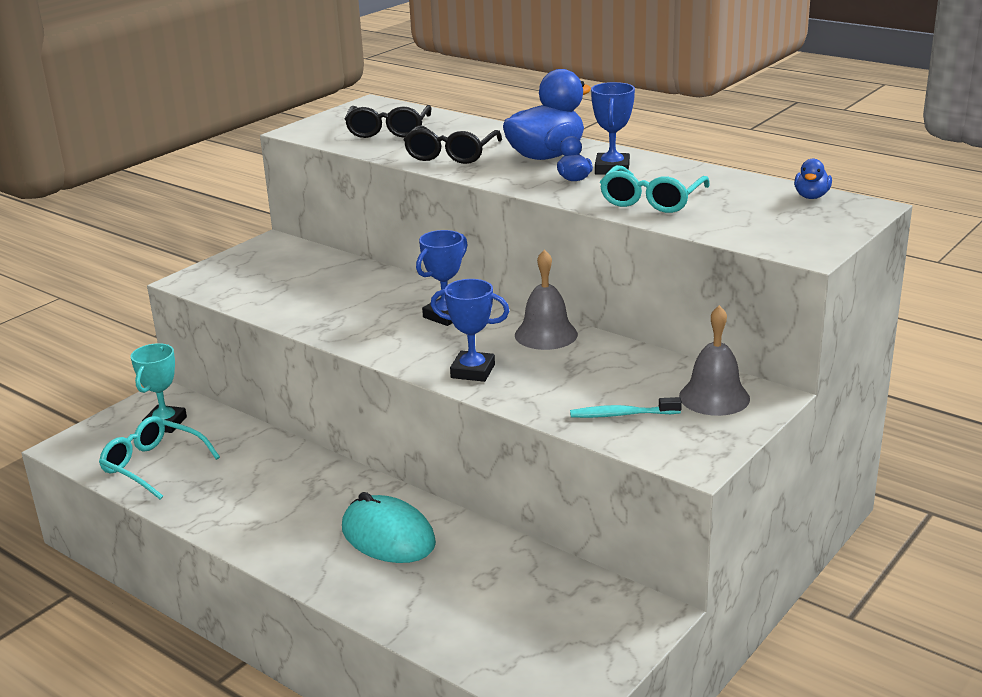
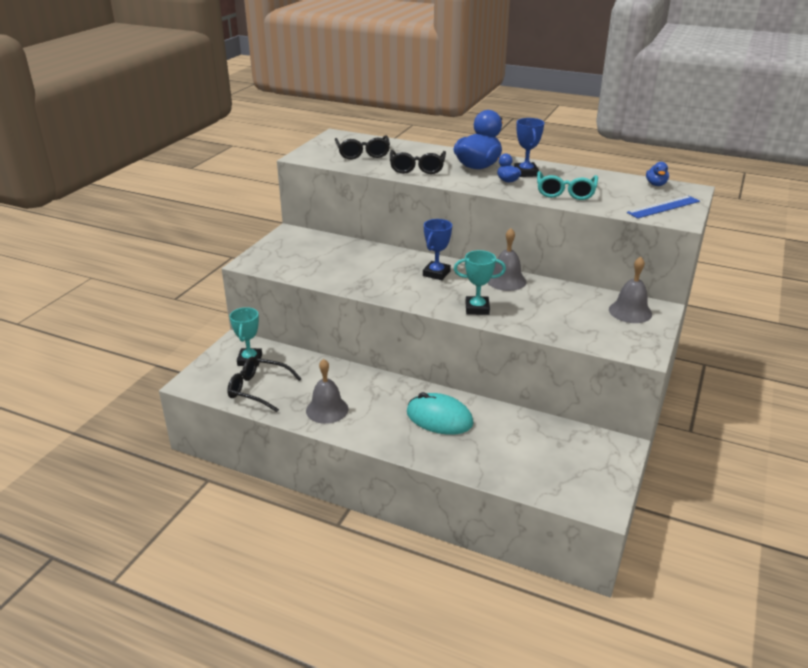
camera: 15 degrees left, 5 degrees up
(152, 465) = (257, 389): turquoise glasses -> black glasses
(232, 505) = (327, 409): none -> grey bell
(473, 371) = (477, 308): blue trophy -> turquoise trophy
(621, 414) = (584, 328): turquoise toothbrush -> none
(795, 231) = (663, 207): none -> blue ruler

